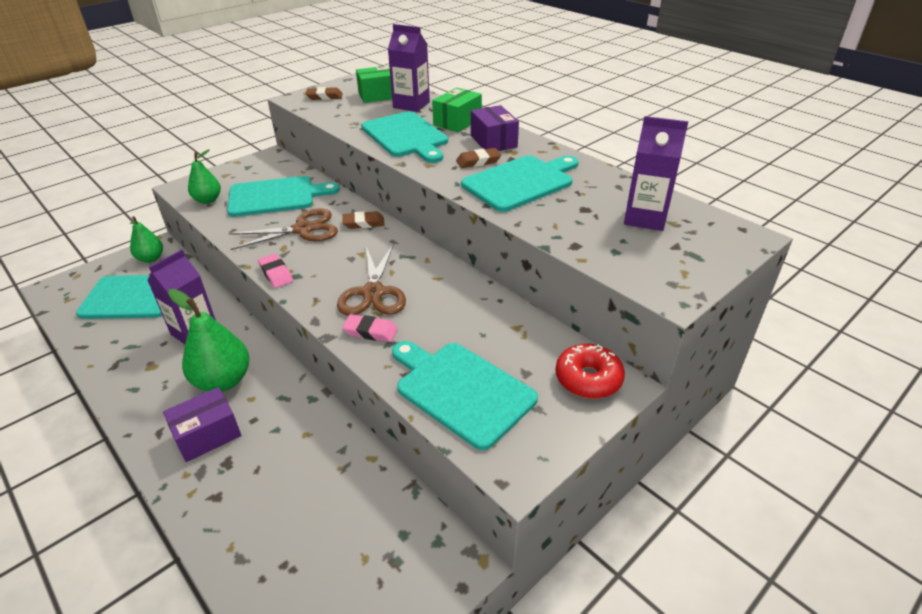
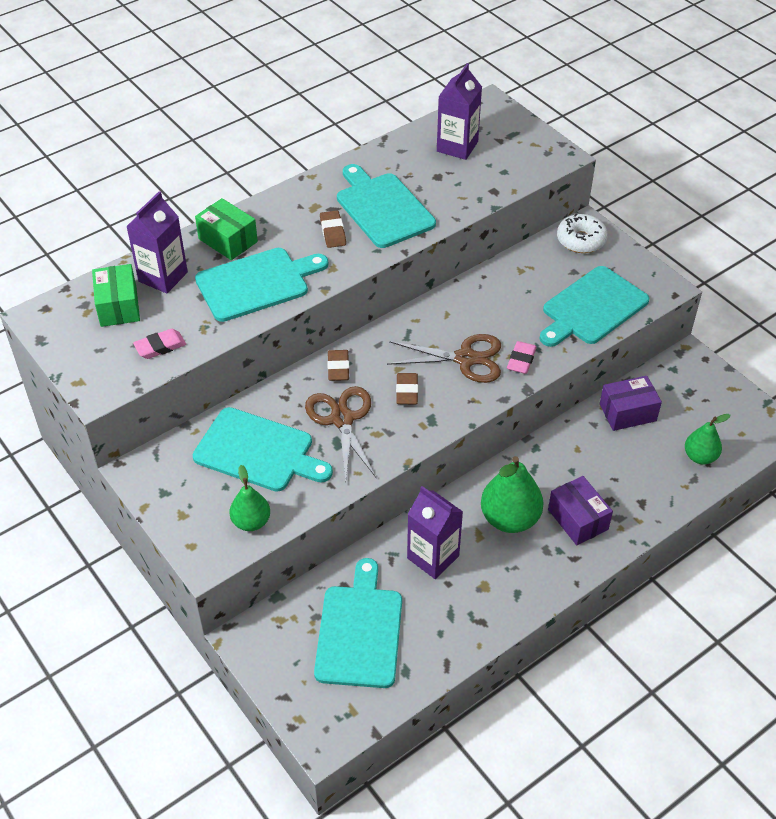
camera: 85 degrees left, 10 degrees up
(151, 258) = (274, 637): green pear -> green pear (700, 456)
(276, 196) = (258, 451): turquoise cutting board -> turquoise cutting board turned 120 degrees clockwise
(276, 274) = (425, 435): pink eraser -> pink eraser (160, 346)
(324, 97) = (103, 361): brown eraser -> brown eraser (407, 391)
(493, 141) = (288, 217): purple box -> purple box (627, 412)
(588, 379) = (581, 240): red donut -> white donut

